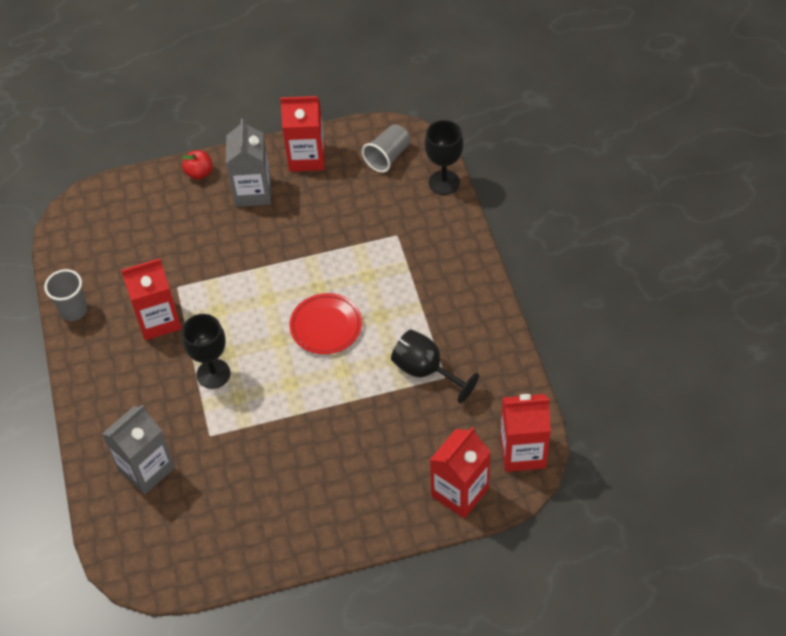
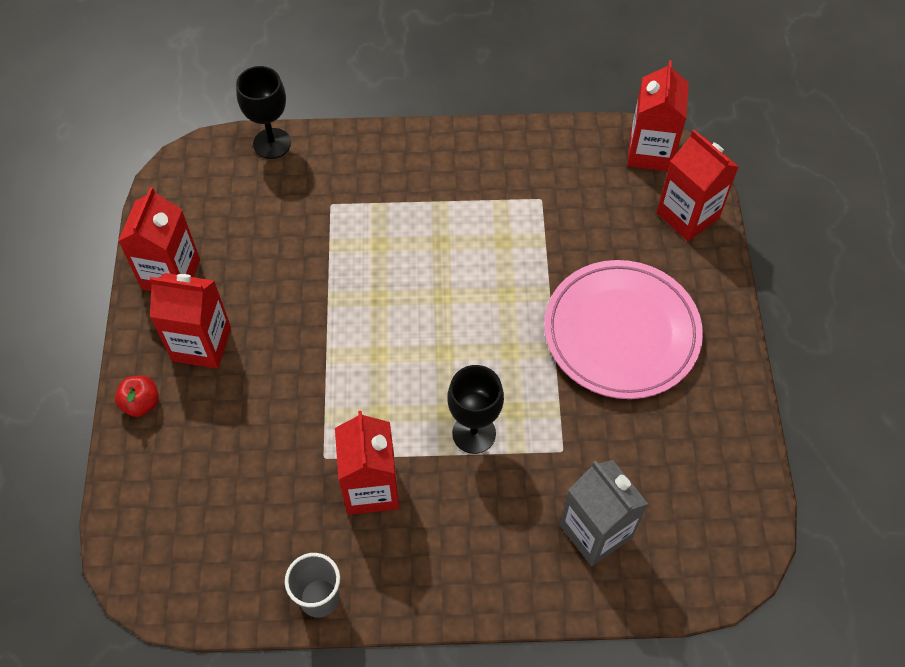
camera: 80 degrees left, 5 degrees up
(253, 192) = (201, 344): grey carton -> red carton
(324, 459) = (621, 333): none -> pink plate
(326, 326) = (439, 299): red plate -> none
(387, 156) = (208, 190): grey cup -> none
(426, 371) = (529, 214): black goblet -> none

